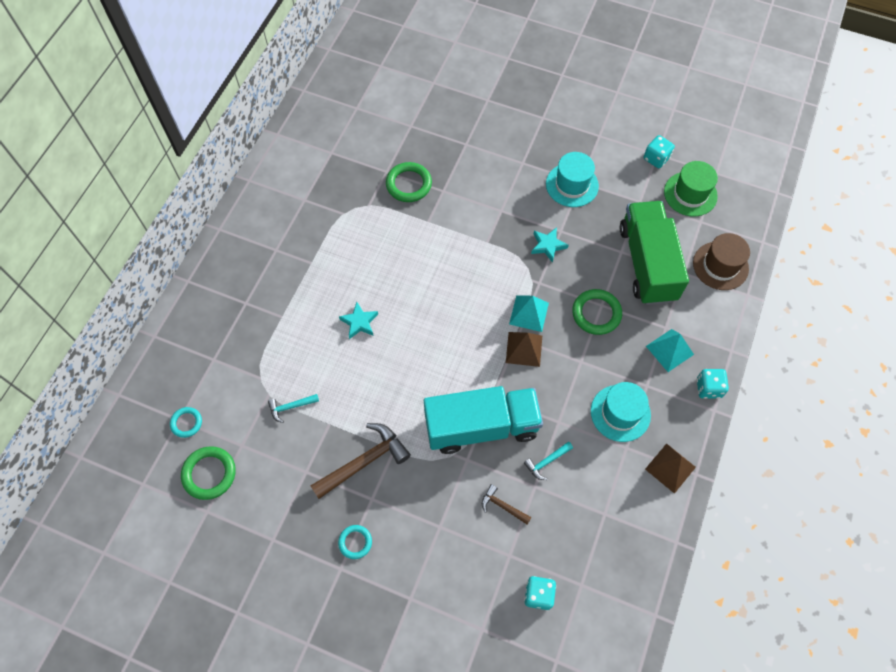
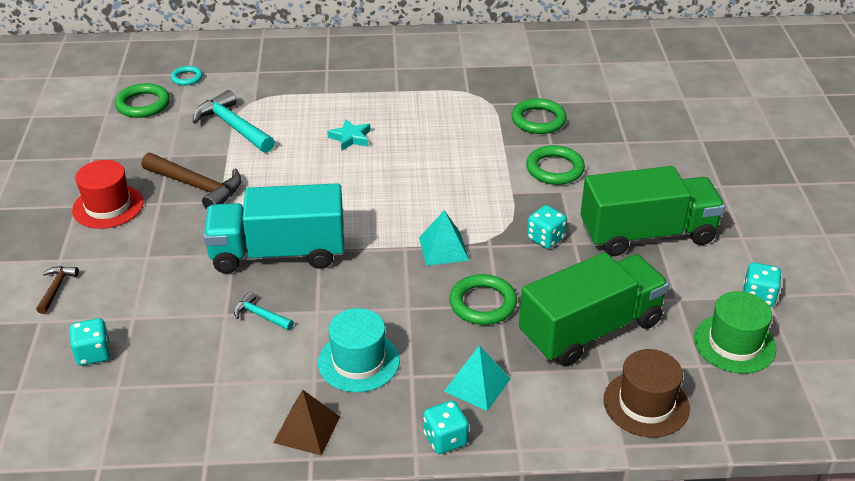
camera: 65 degrees right, 25 degrees down
(291, 407) = (233, 126): turquoise hammer -> turquoise hammer, size x1.95
(355, 542) = (108, 206): turquoise ring -> red hat
(474, 203) = (555, 169): none -> green ring
(481, 427) = (278, 253): turquoise truck -> turquoise truck turned 120 degrees clockwise
(502, 506) = (190, 296): brown hammer -> brown hammer (56, 288)
(524, 349) = (394, 258): brown pyramid -> none
(548, 246) = (545, 238): turquoise star -> turquoise dice
(572, 185) = (647, 234): turquoise hat -> green truck

